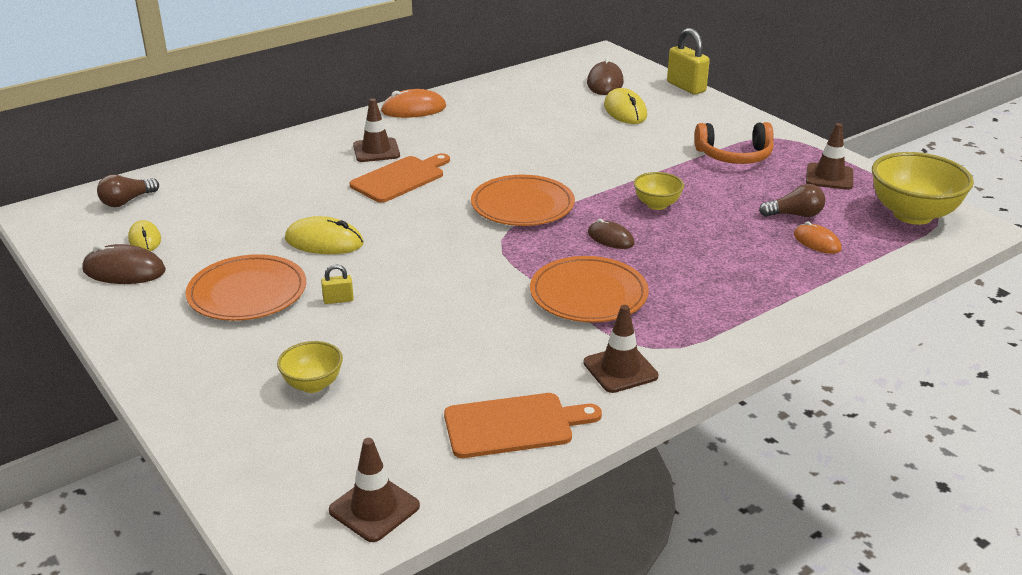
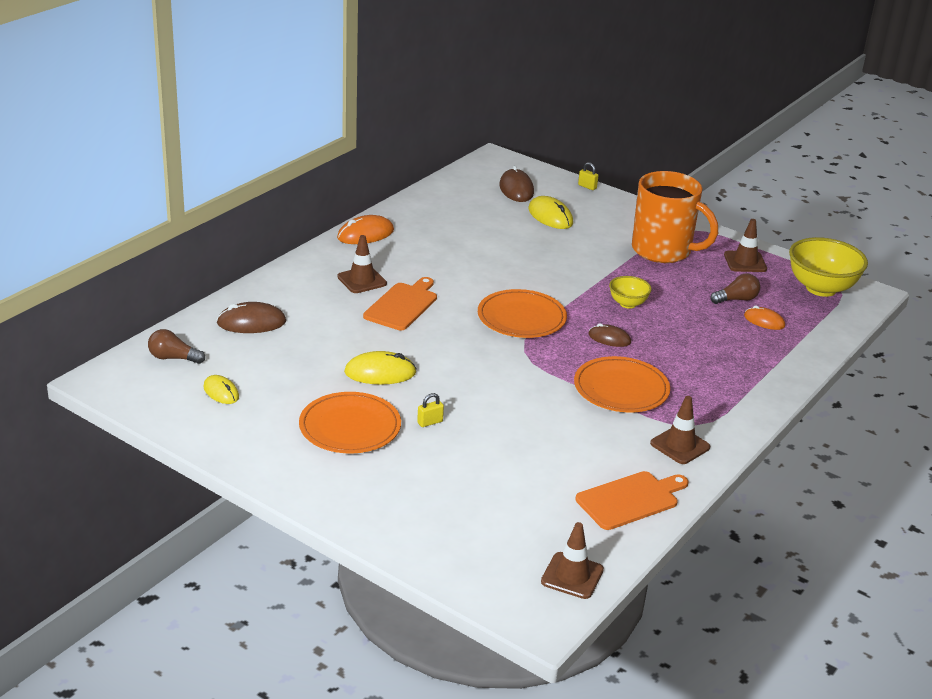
camera: 20 degrees left, 0 degrees up
(124, 270) = (227, 423): brown mouse -> brown mouse (251, 322)
(127, 201) = (173, 358): brown light bulb -> brown light bulb turned 75 degrees clockwise
(313, 384) = (461, 494): yellow bowl -> none
(686, 87) = (587, 186): yellow padlock -> yellow padlock, size x0.49
(734, 156) = (663, 250): orange headphones -> orange mug

